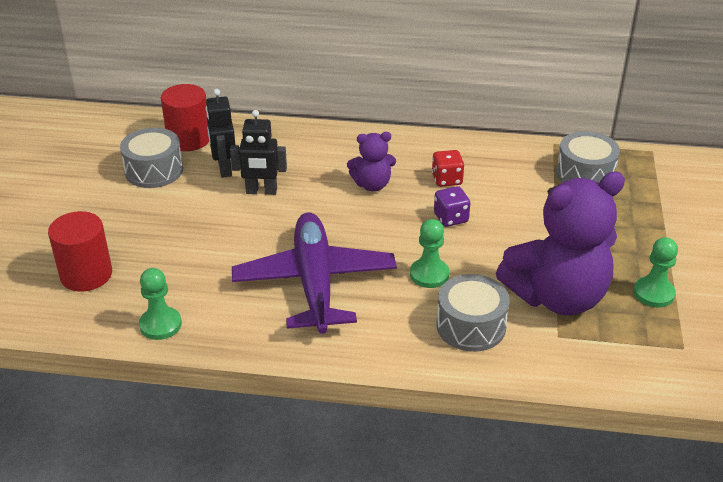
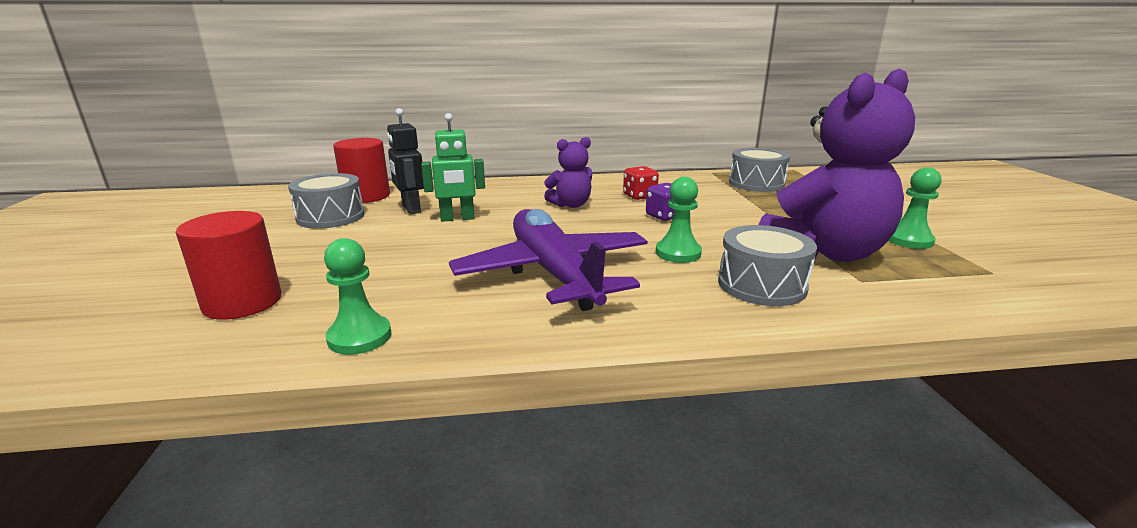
camera: 15 degrees left, 15 degrees down
(261, 191) = (457, 218): black robot -> green robot

